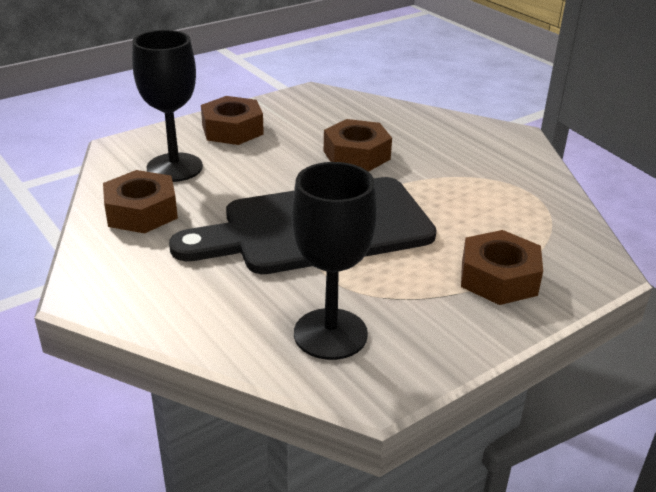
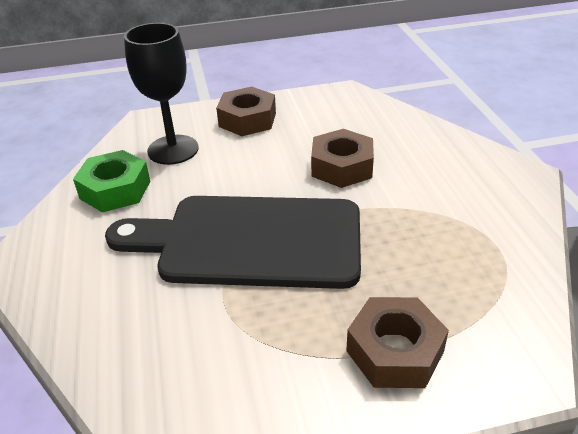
camera: 25 degrees right, 5 degrees up
(142, 212) = (115, 190): brown nut -> green nut
(330, 334) = (179, 370): black goblet -> none

